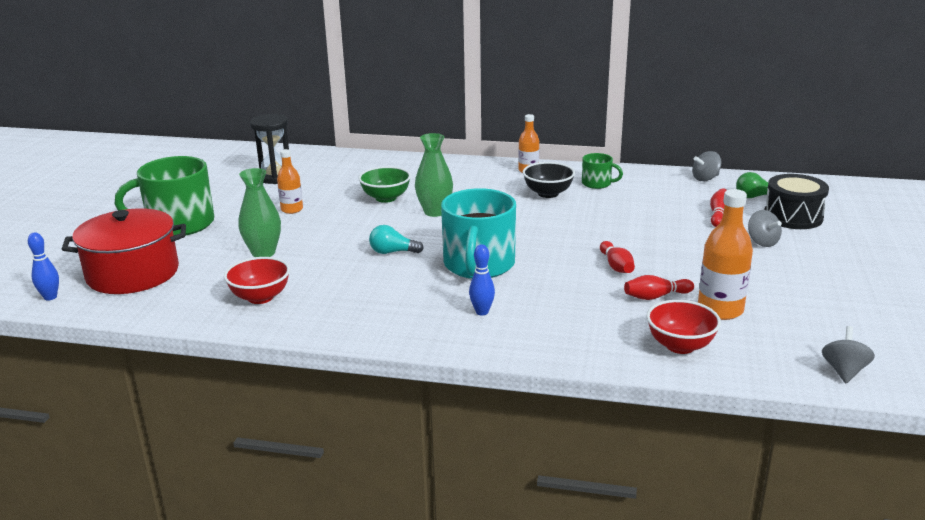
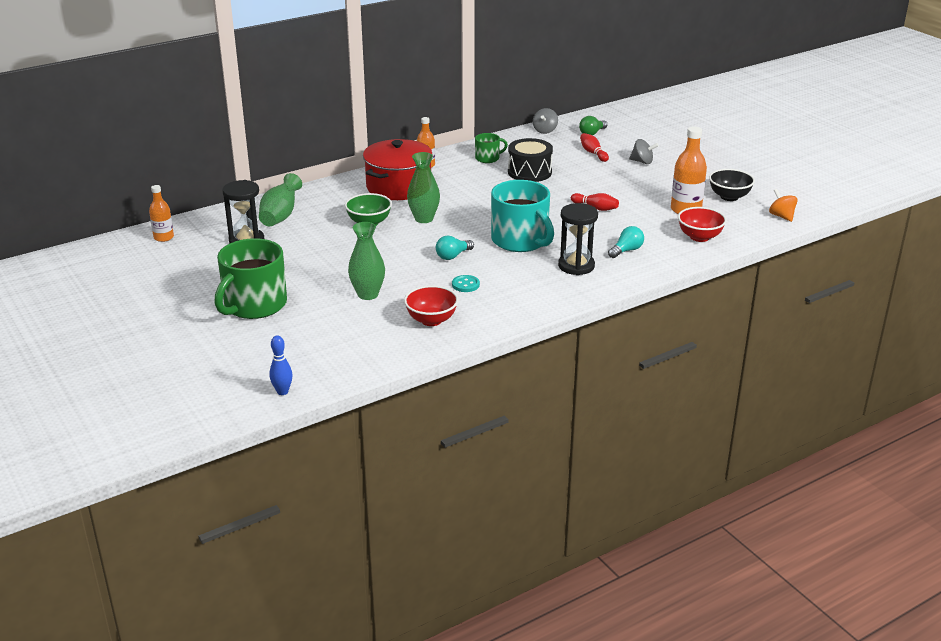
camera: 45 degrees left, 5 degrees up
(133, 273) = (305, 349): red pot -> red pot (398, 187)
(292, 209) = (318, 258): orange bottle -> orange bottle (163, 237)
(335, 168) = (280, 216): none -> green vase
(350, 281) = (465, 285): none -> turquoise button
(482, 312) = (576, 266): blue bowling pin -> black hourglass
(548, 193) = (471, 177): black bowl -> black bowl (729, 197)
(565, 321) = (626, 250): none -> turquoise light bulb
(656, 296) = (645, 216): red bowling pin -> none
(793, 217) = (632, 139): black drum -> black drum (529, 172)
(844, 371) = (781, 216): grey spinning top -> orange spinning top

